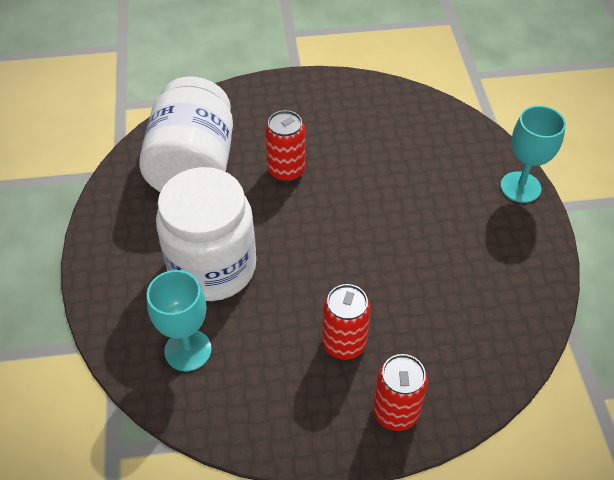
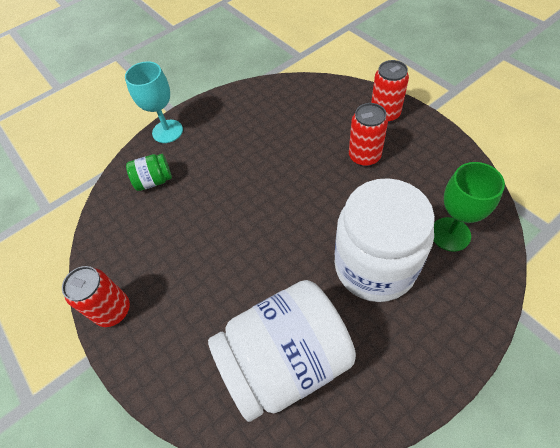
camera: 115 degrees left, 5 degrees up
(188, 350) = (450, 234): turquoise goblet -> green goblet
(286, 171) = (240, 277): red can -> red can (113, 310)
(449, 153) = (154, 181): none -> green jar

